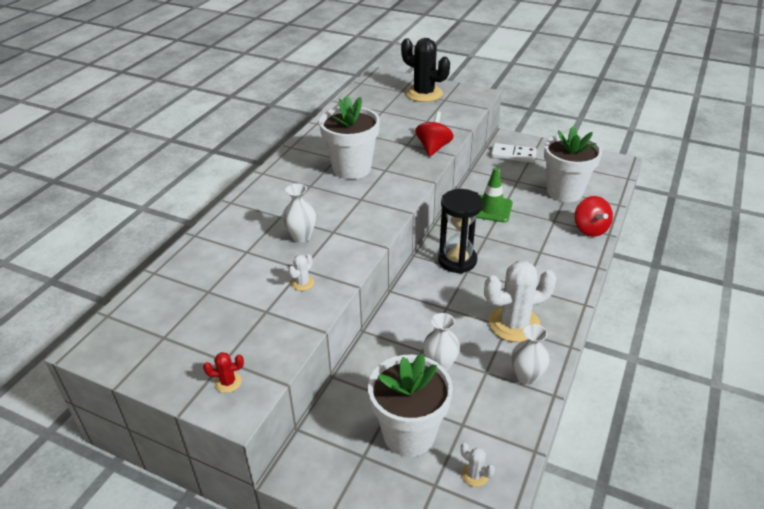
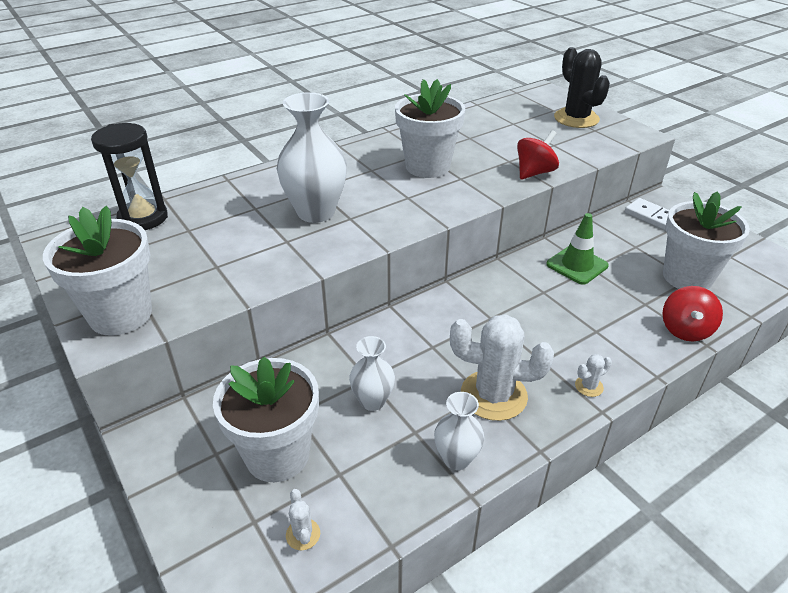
camera: 30 degrees right, 0 degrees up
(228, 382) = (121, 315): red cactus -> white flower pot
(301, 237) = (316, 212): white vase -> white vase, size x1.80
(302, 283) = (273, 254): white cactus -> white cactus (589, 386)
(457, 260) = (488, 303): black hourglass -> black hourglass (143, 218)

